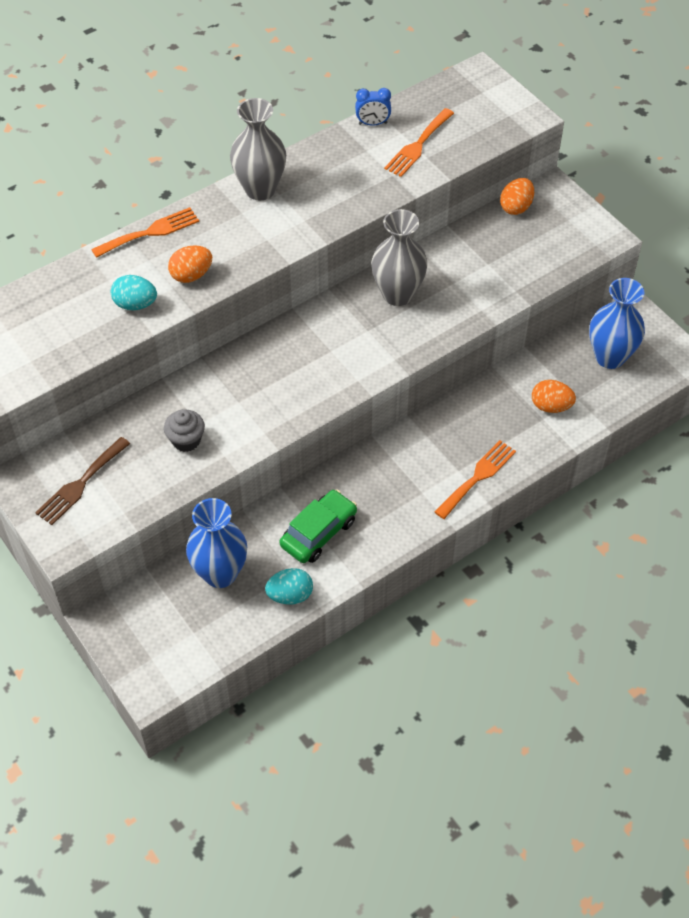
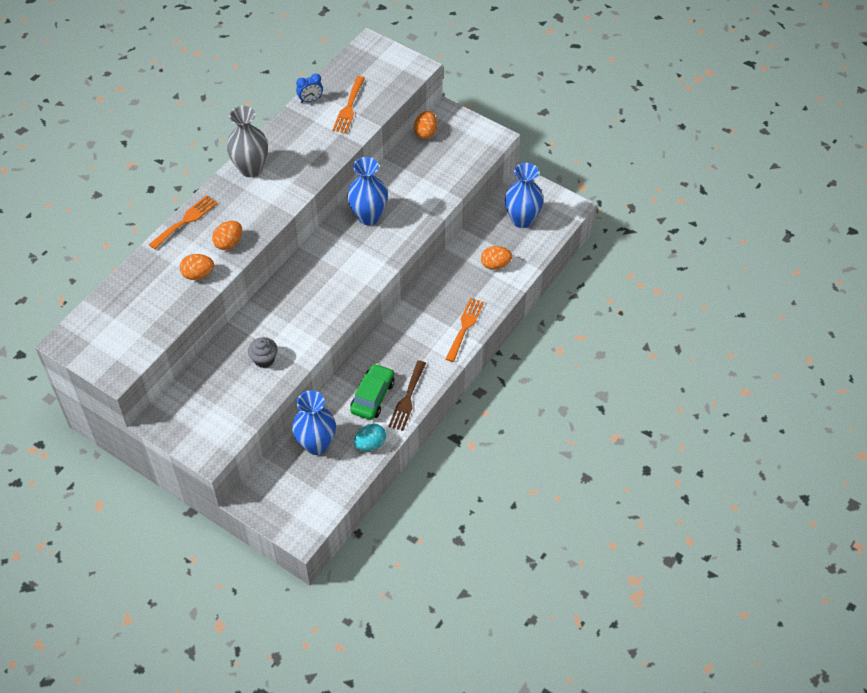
camera: 20 degrees left, 0 degrees up
(81, 484) = (203, 411): brown fork -> brown fork (407, 399)
(135, 304) = (198, 274): turquoise egg -> orange egg
(397, 294) = (368, 216): grey vase -> blue vase

